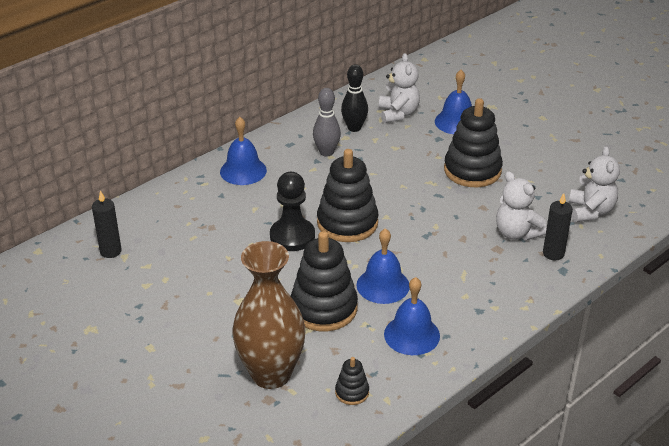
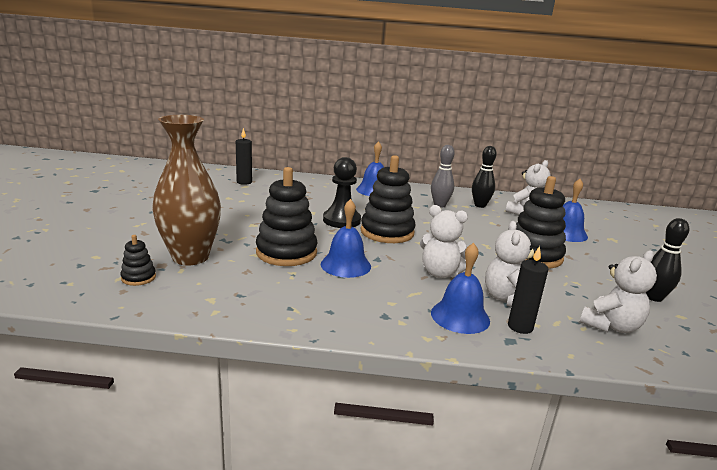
camera: 45 degrees right, 15 degrees down
(352, 392) = (206, 293): black stacking toy -> black stacking toy (138, 277)
(412, 335) = (308, 295): blue bell -> blue bell (460, 316)
(448, 241) = (440, 273): none -> white teddy bear
(581, 162) = (653, 297): none -> black bowling pin

